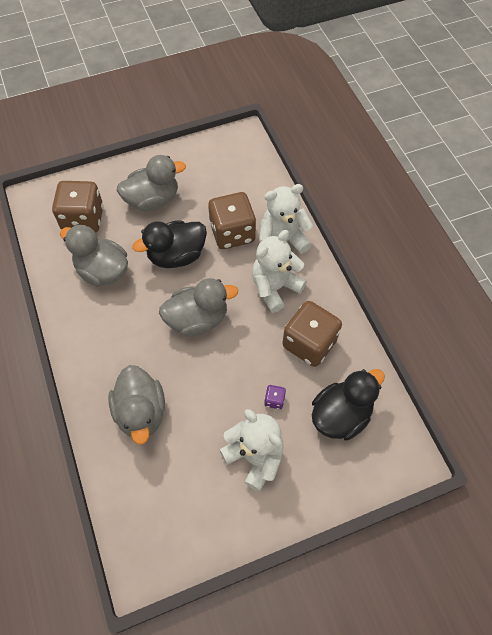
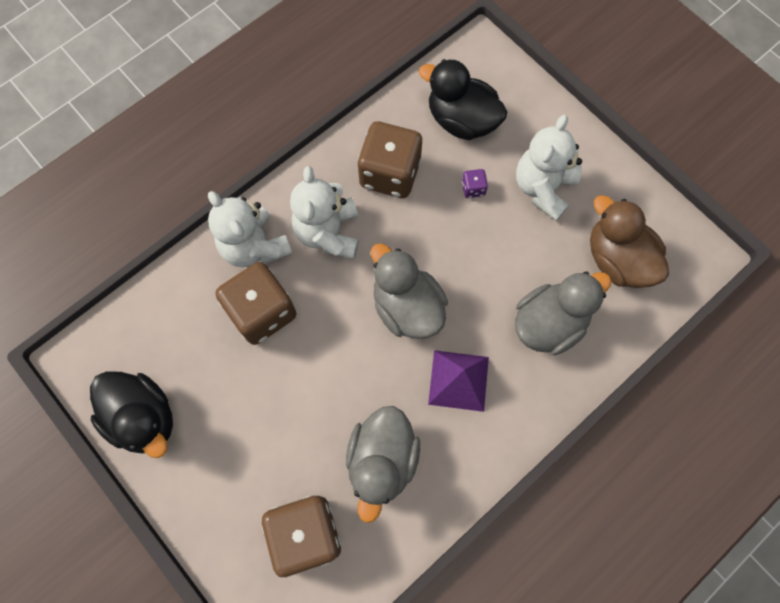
camera: 110 degrees left, 10 degrees up
(130, 334) = (458, 380): none -> purple pyramid
(152, 200) = (239, 445): grey duck -> none
(168, 490) = (617, 259): none -> brown duck
(176, 256) = (323, 371): black duck -> black duck (144, 418)
(275, 287) = (328, 233): white teddy bear -> white teddy bear turned 60 degrees clockwise

